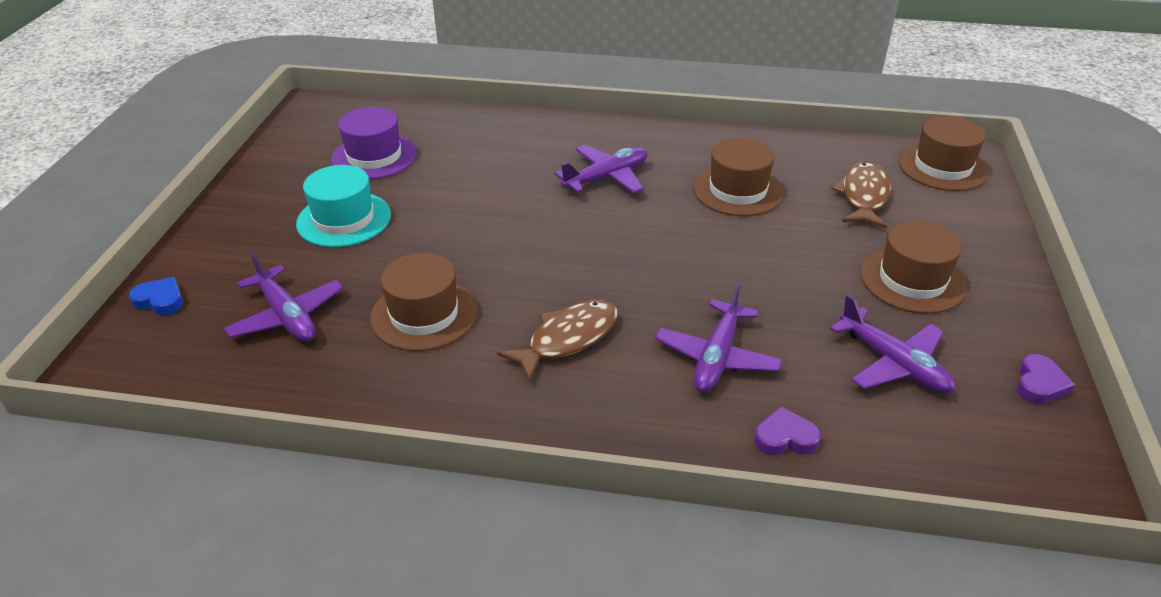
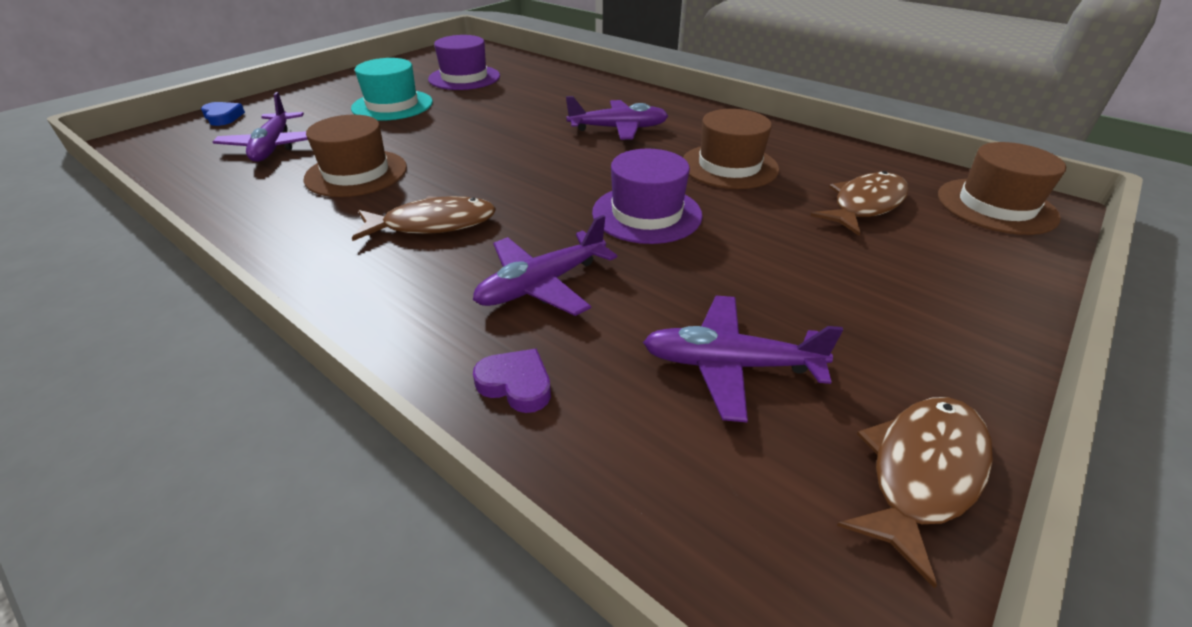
camera: 30 degrees right, 0 degrees up
(723, 262) = (646, 214): none -> purple hat
(893, 363) = (729, 365): purple plane -> purple plane turned 105 degrees clockwise
(912, 280) = (845, 293): brown hat -> none
(1039, 384) = (921, 472): purple heart -> brown fish

